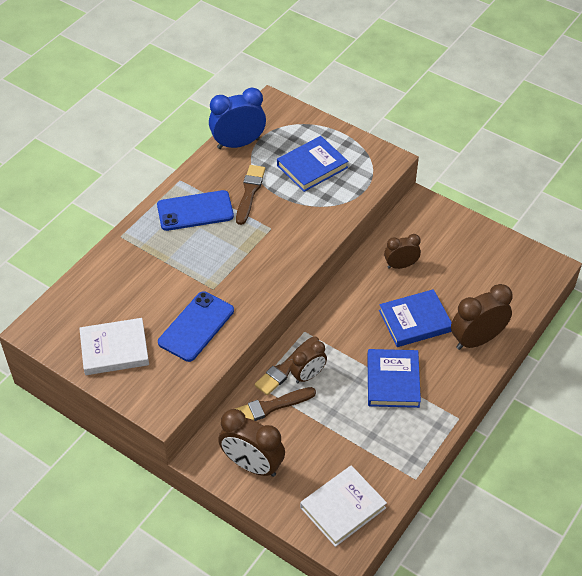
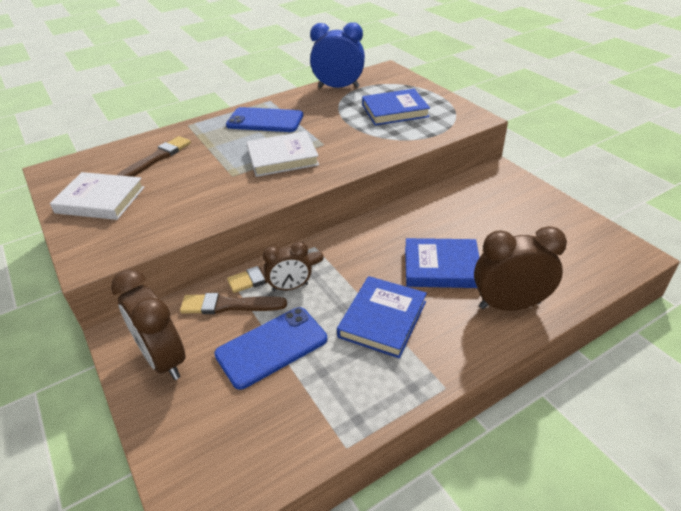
camera: 25 degrees right, 10 degrees down
(196, 326) = (190, 200): blue phone -> blue phone (272, 347)
(249, 192) = (323, 117): brown brush -> brown brush (157, 158)
(343, 508) = (228, 450): white book -> white book (282, 158)
(400, 265) = (451, 215): brown clock -> none

